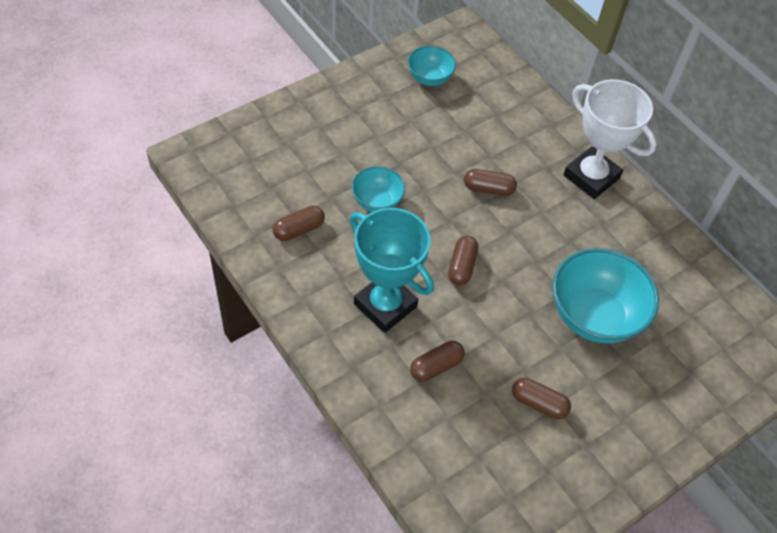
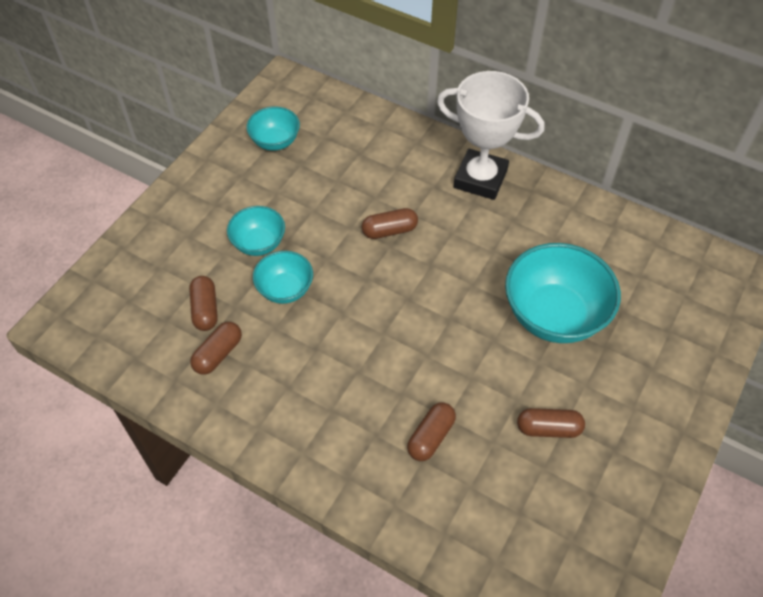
camera: 20 degrees left, 0 degrees up
(374, 156) = (259, 243): none -> turquoise bowl
(385, 305) = (348, 395): turquoise trophy -> none
(461, 266) = (403, 321): brown capsule -> brown capsule (205, 309)

